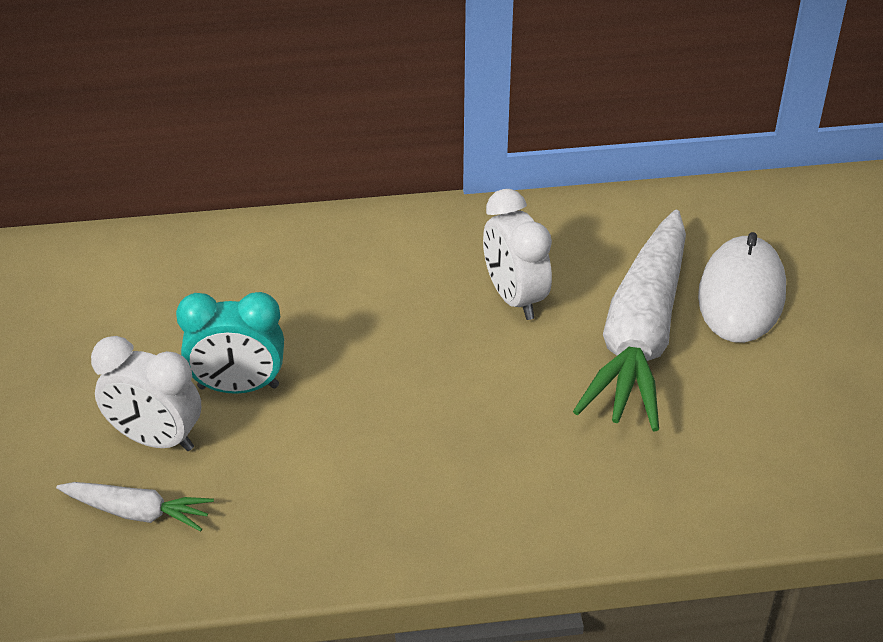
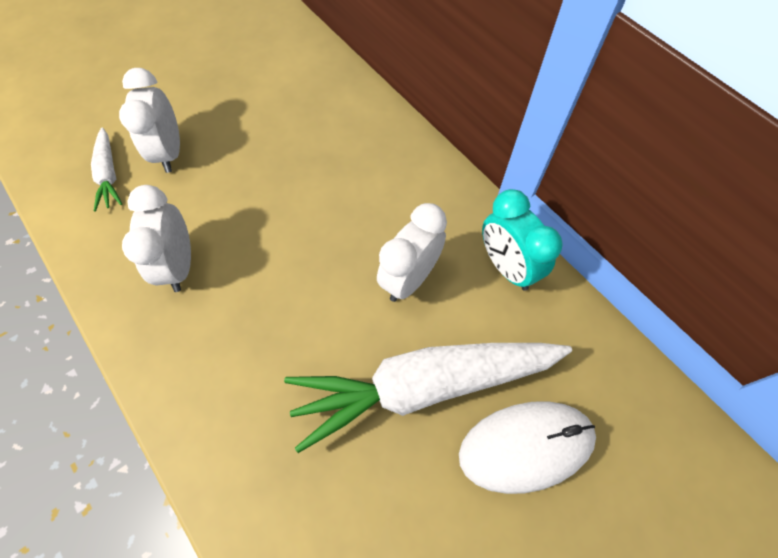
camera: 60 degrees right, 20 degrees up
(238, 387) = (232, 168): turquoise clock -> turquoise clock (507, 267)
(346, 480) = (179, 265): none -> white clock

